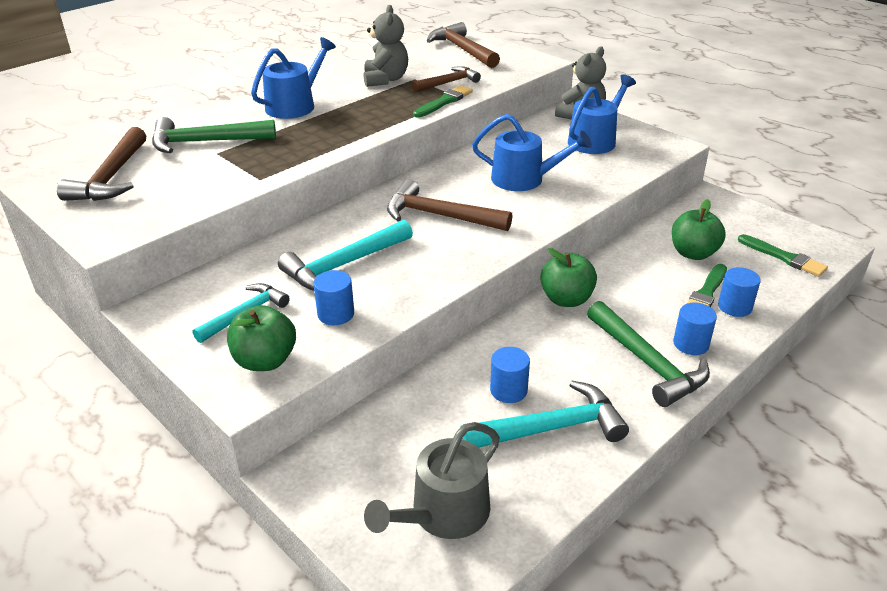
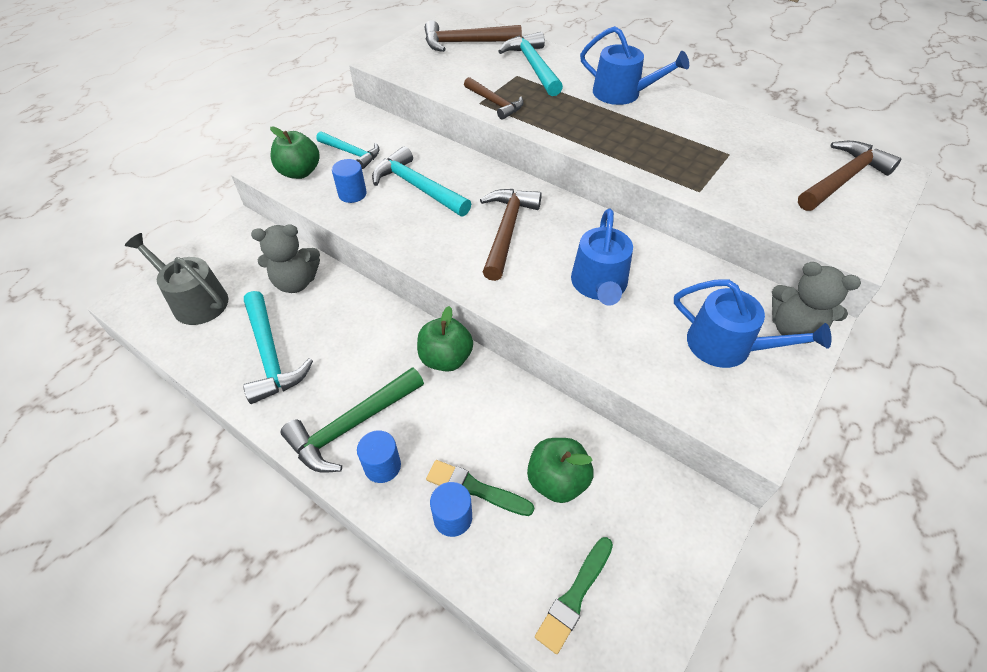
camera: 80 degrees right, 15 degrees up
(206, 142) = (533, 66): green hammer -> turquoise hammer
(385, 79) = (714, 135): grey teddy bear -> grey teddy bear (296, 282)
(444, 102) = (679, 181): green brush -> none
(448, 83) = (733, 179): brown hammer -> brown hammer (495, 103)
(508, 390) = (316, 325): blue cylinder -> none

